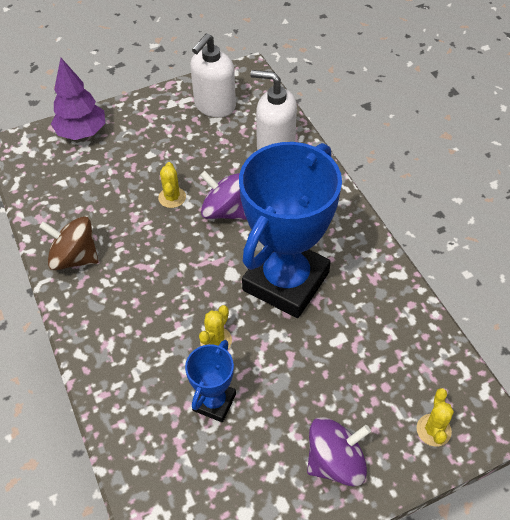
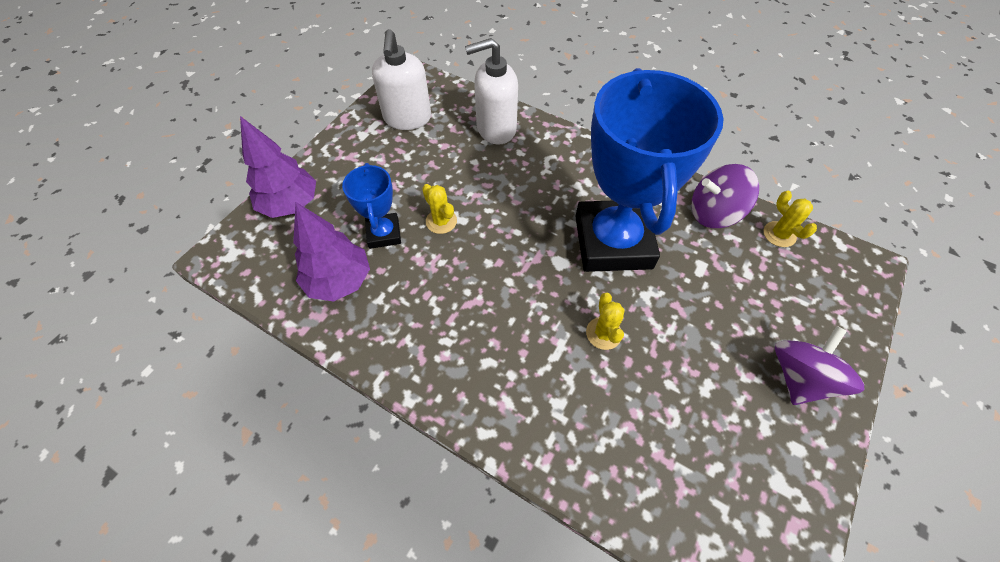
camera: 35 degrees left, 5 degrees up
(71, 203) = (339, 281): none -> purple tree
(75, 258) = (392, 335): brown spinning top -> none
(214, 402) = (655, 393): blue trophy -> blue trophy (384, 233)
(225, 211) = (503, 208): purple spinning top -> purple spinning top (713, 213)
(433, 430) = (839, 298): yellow cactus -> yellow cactus (779, 234)

